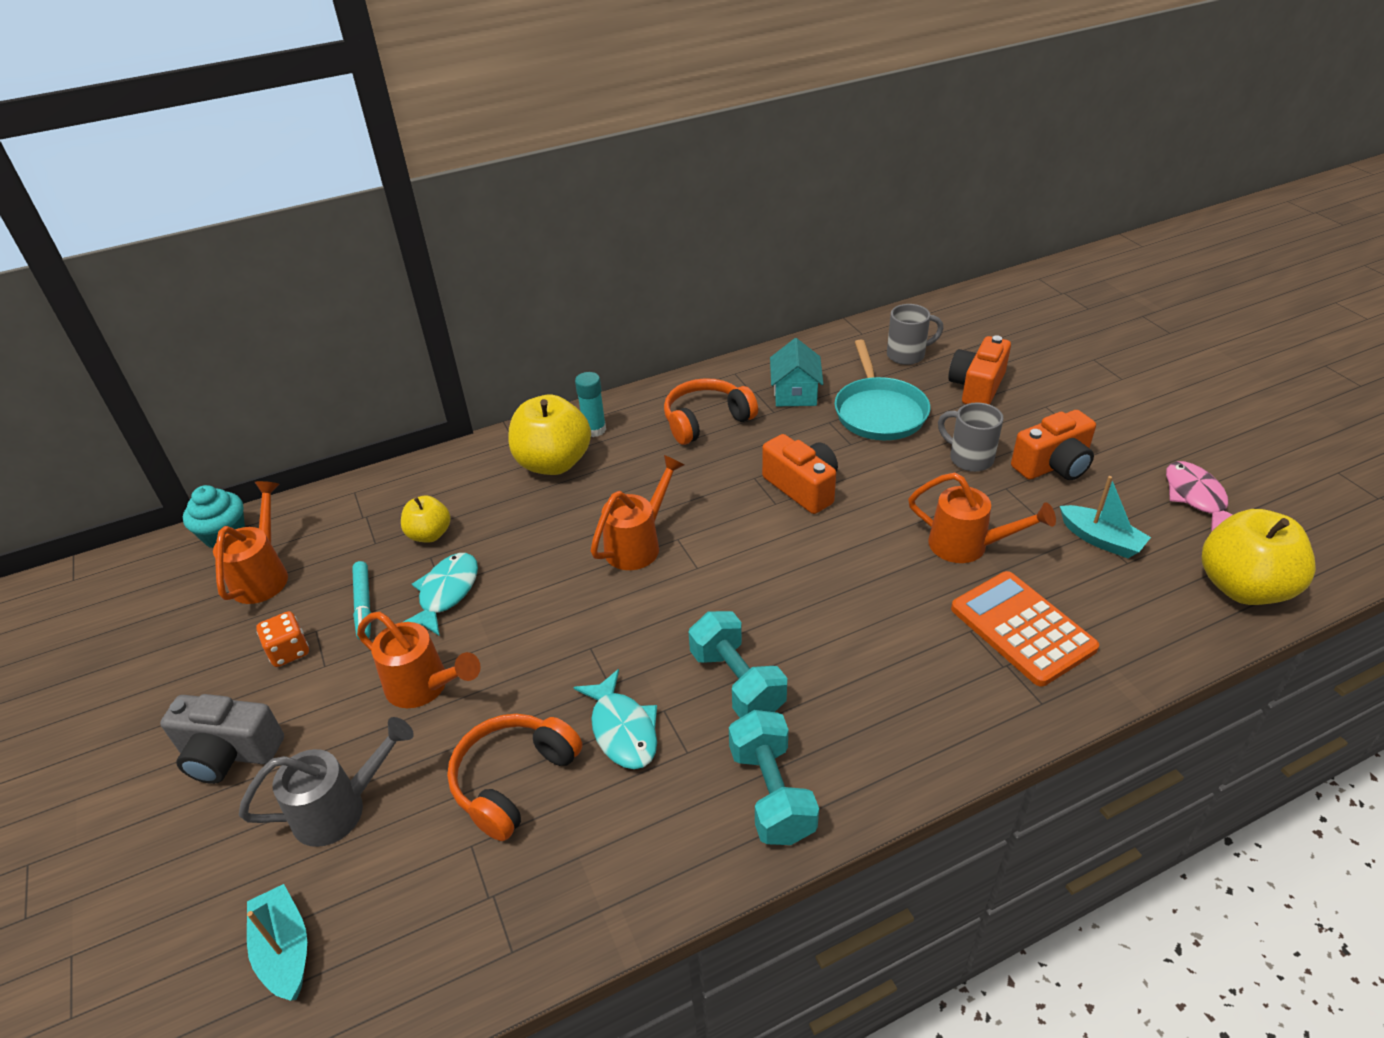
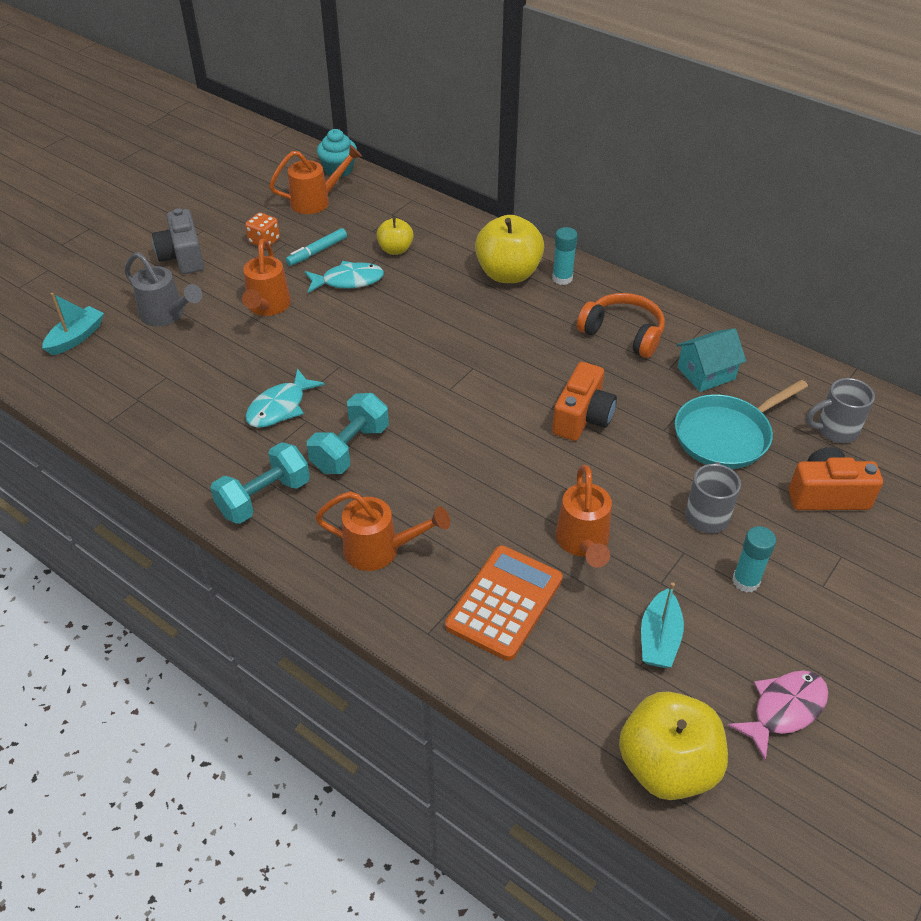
camera: 60 degrees right, 5 degrees up
(513, 780) = (218, 375): orange headphones -> none
(638, 544) = (453, 350): orange watering can -> orange watering can (380, 550)
(907, 355) = (835, 430): grey mug -> grey mug turned 120 degrees clockwise
(1053, 465) = (745, 581): orange camera -> turquoise glue stick

